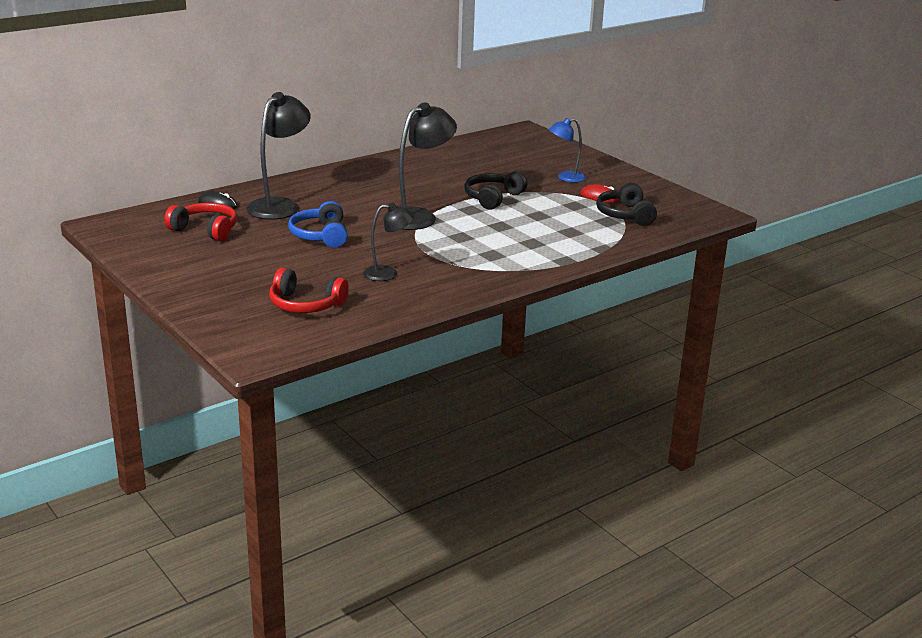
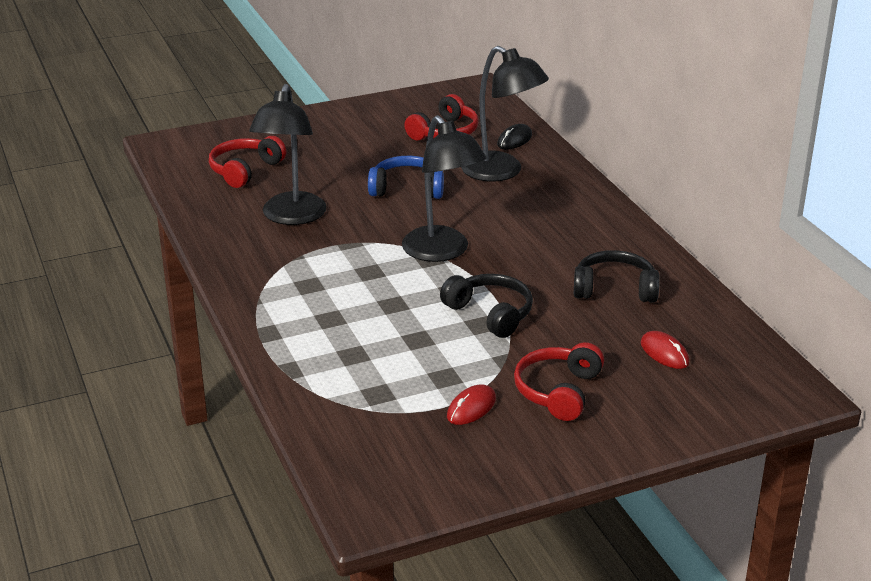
camera: 105 degrees right, 5 degrees up
(388, 273) = (291, 217): black lamp -> black lamp, size x1.70
(506, 156) = (664, 353): none -> red mouse
(565, 178) = (558, 391): blue lamp -> red headphones
(625, 215) = (395, 416): black headphones -> black headphones (614, 289)

